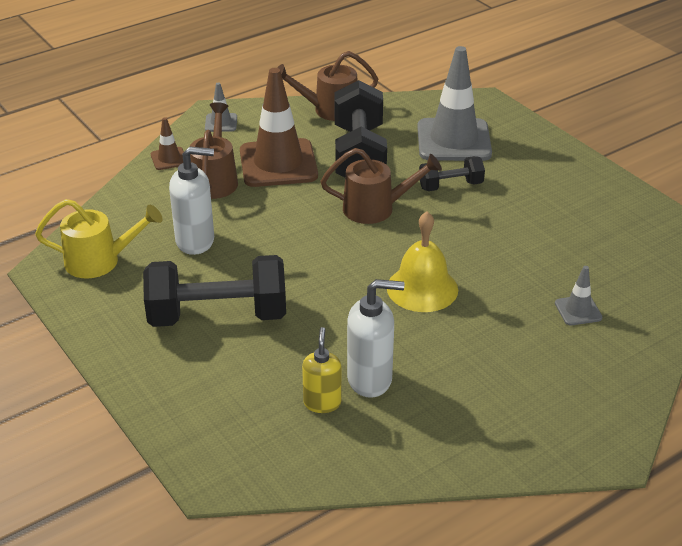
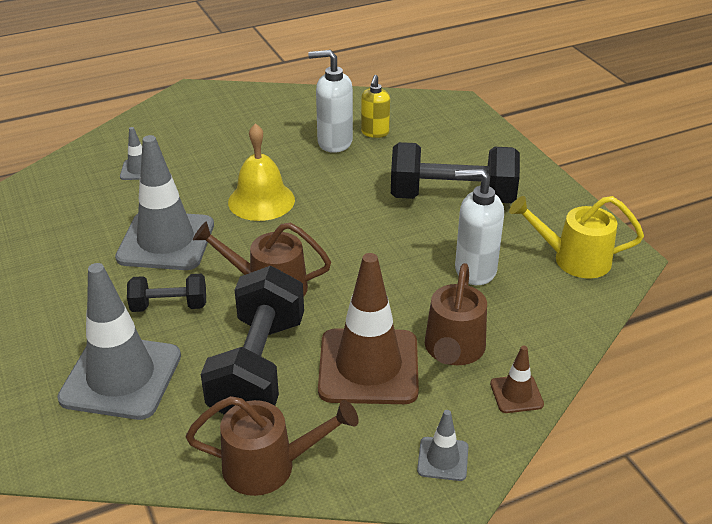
camera: 170 degrees left, 0 degrees up
(490, 236) = (166, 241): none -> grey traffic cone

